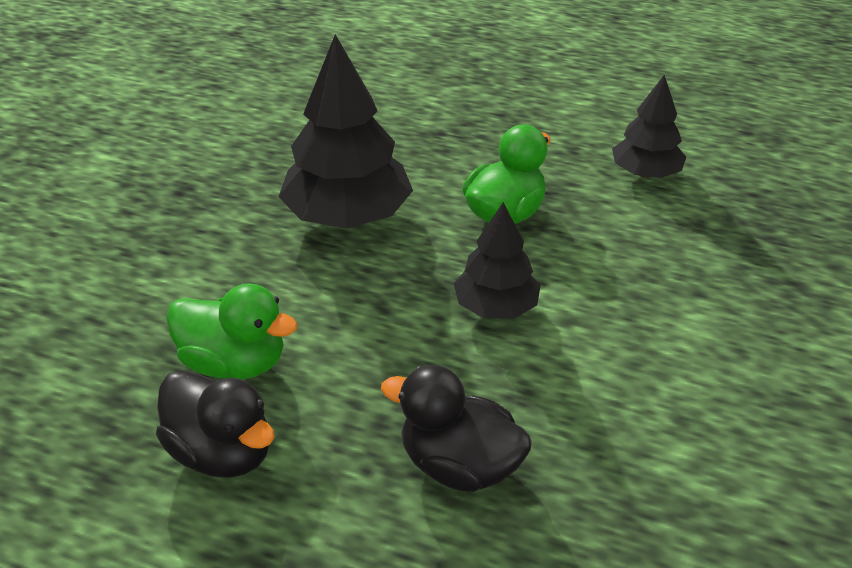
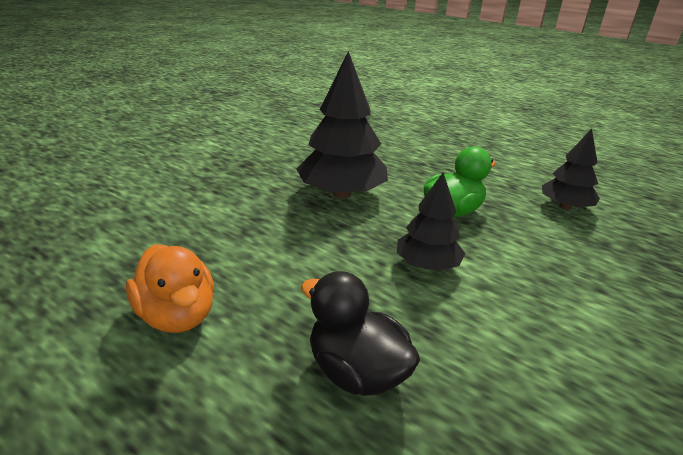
camera: 15 degrees right, 10 degrees down
(222, 452) = (177, 315): black duck -> orange duck
(234, 363) = (221, 260): green duck -> none

